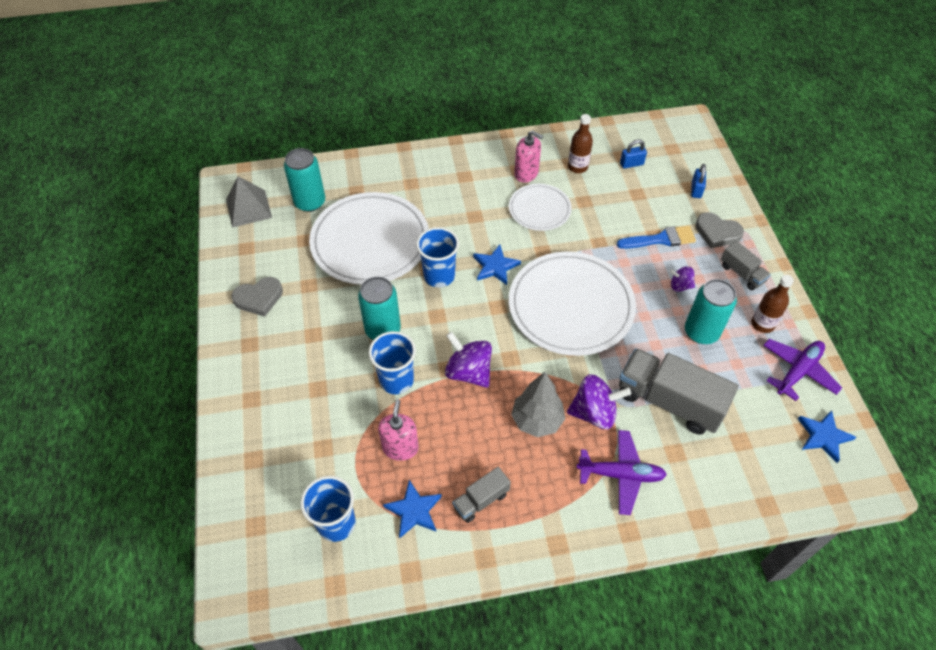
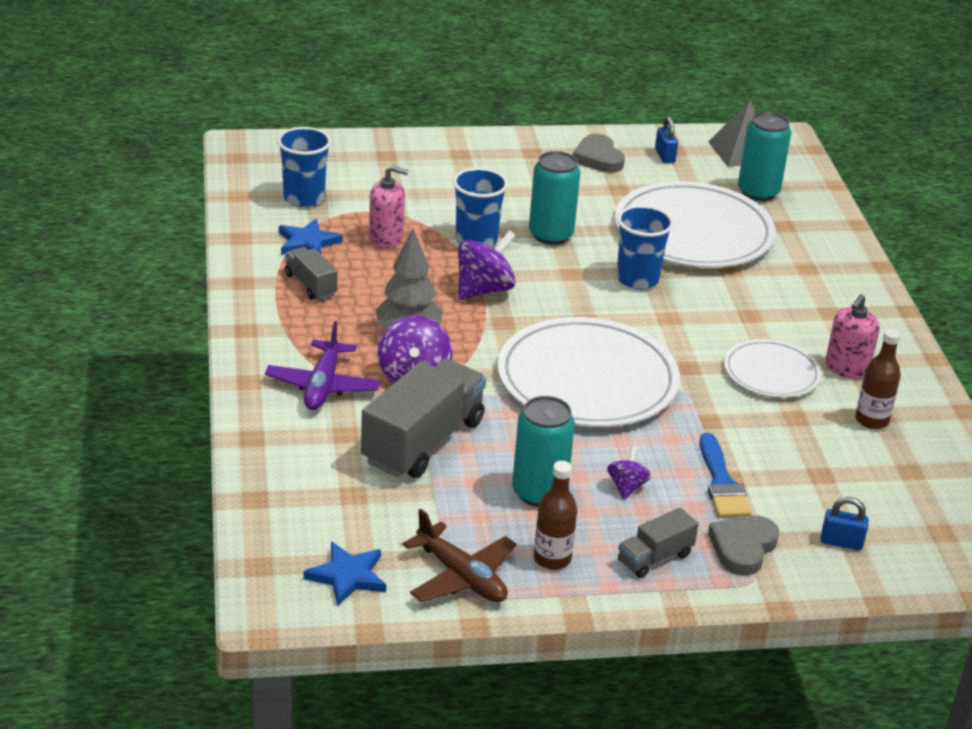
camera: 90 degrees right, 20 degrees down
(495, 266) = (656, 324): blue star -> none
(631, 164) = (891, 478): blue padlock -> blue padlock (665, 156)
(798, 371) = (461, 577): purple plane -> brown plane

